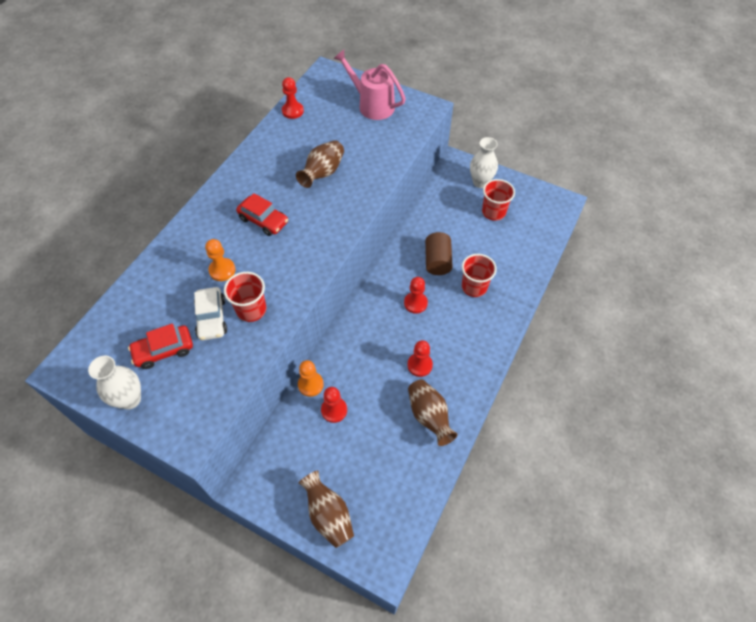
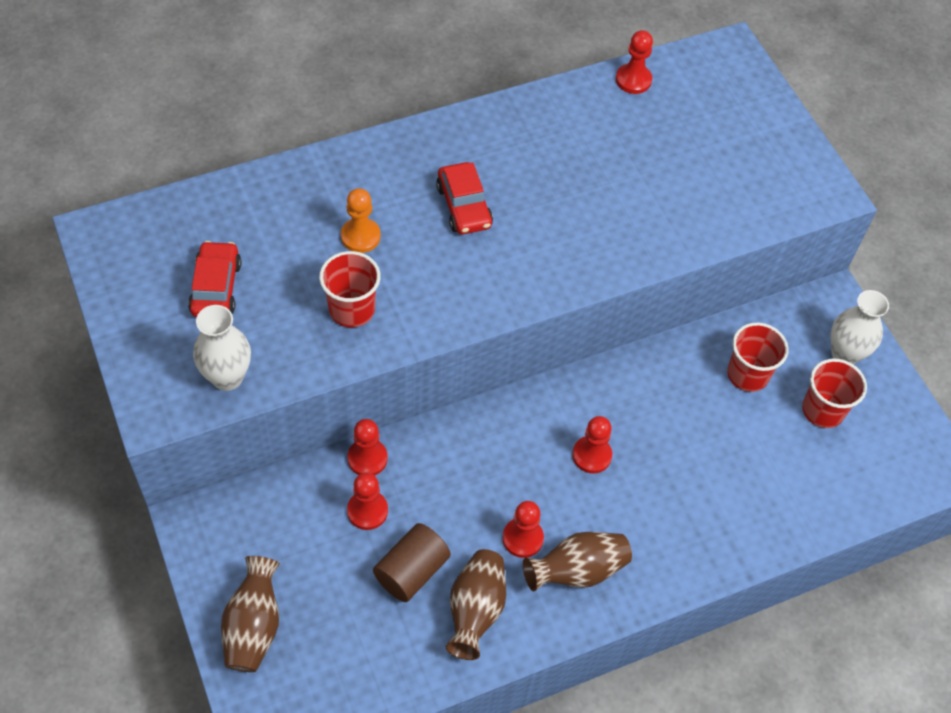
camera: 35 degrees right, 0 degrees up
(130, 399) = (136, 317): white vase -> white vase (227, 377)
(164, 350) = (216, 287): red car -> red car turned 75 degrees clockwise
(211, 318) = (299, 287): white car -> none
(310, 384) = (367, 458): orange pawn -> red pawn
(323, 173) = (595, 193): brown vase -> brown vase (577, 570)
(372, 105) = (751, 139): pink watering can -> none
(437, 261) = (674, 421): brown cylinder -> brown cylinder (411, 571)
(474, 287) = (693, 492): red cup -> red cup (747, 374)

